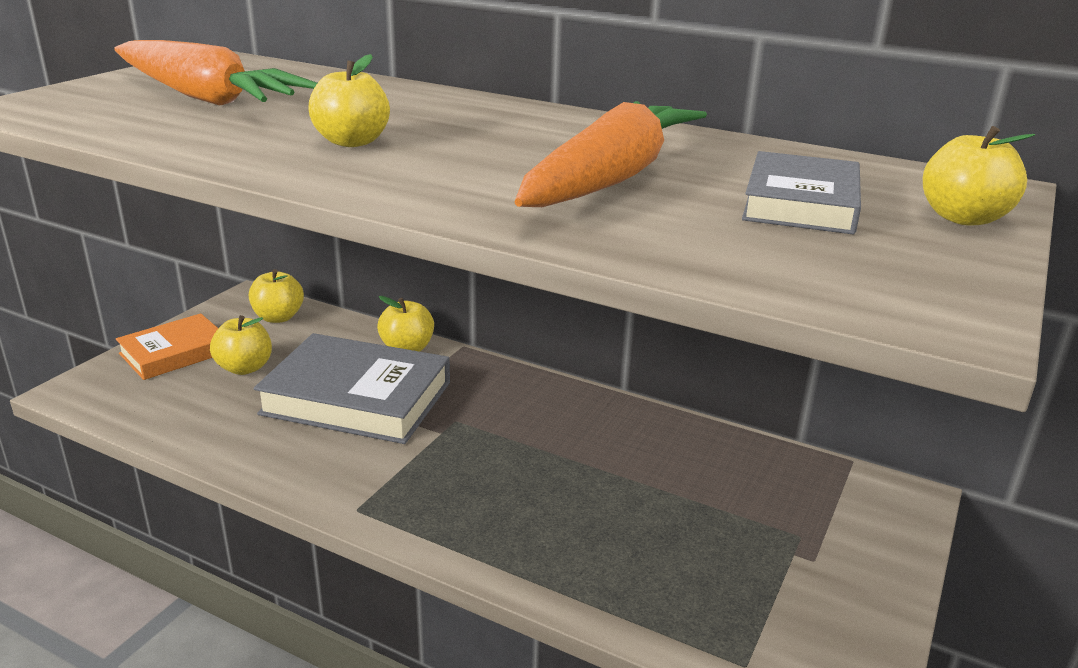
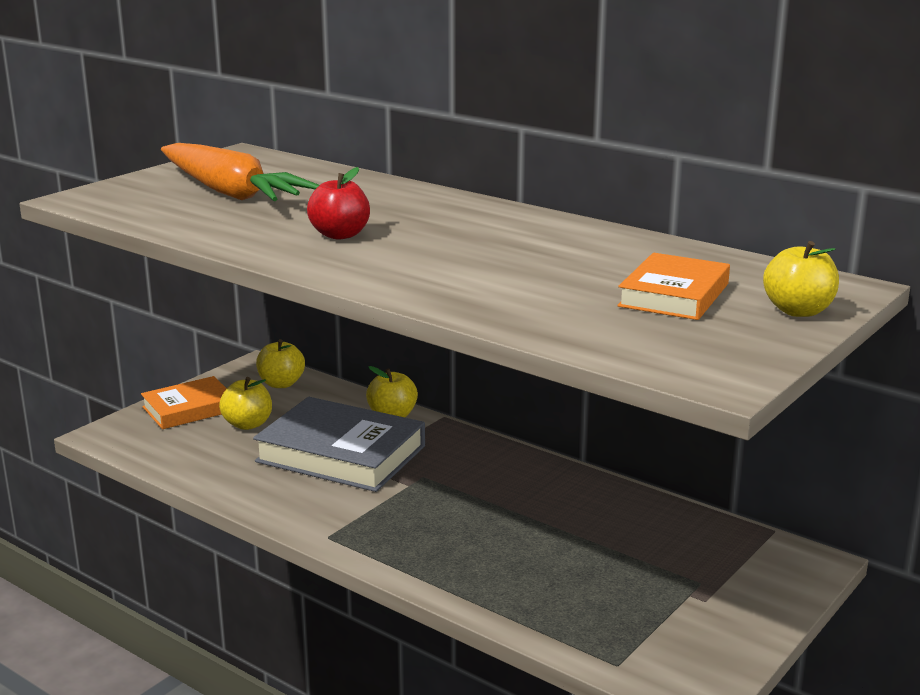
camera: 10 degrees right, 5 degrees down
(352, 142) = (340, 235): yellow apple -> red apple
(610, 178) = (533, 270): orange carrot -> none
(800, 203) = (673, 295): grey book -> orange book

